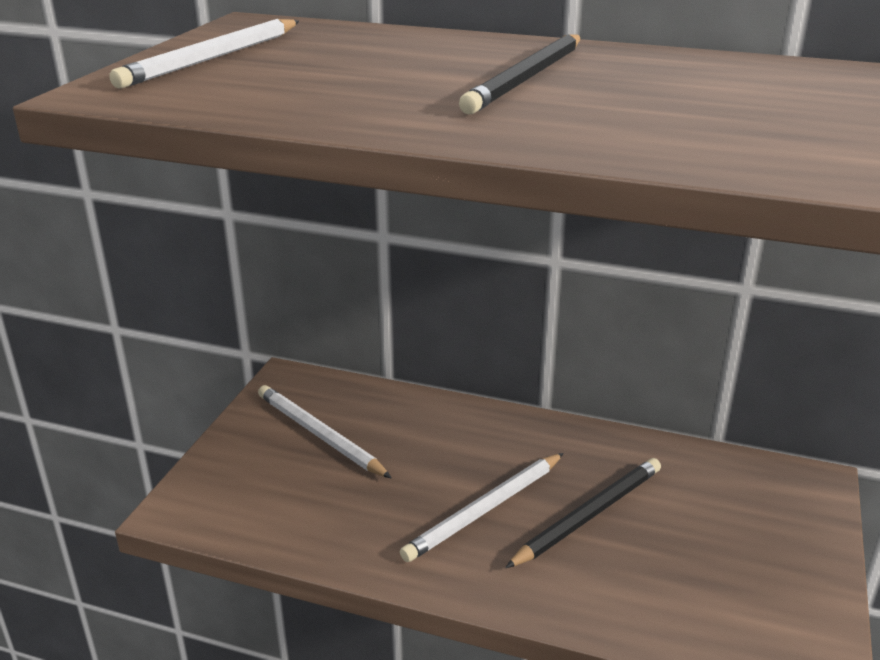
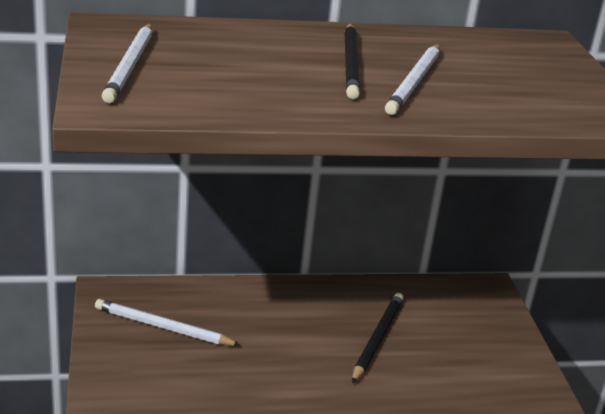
camera: 30 degrees left, 0 degrees up
(485, 510) = (312, 351): white pencil -> white pencil (414, 82)

